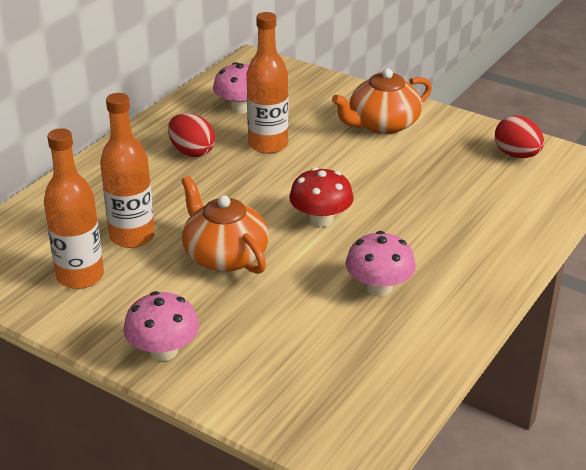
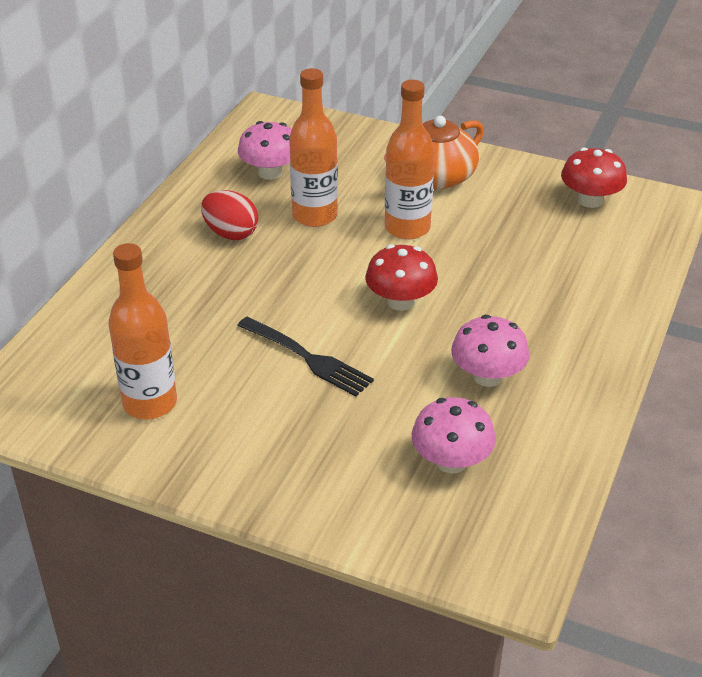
camera: 10 degrees left, 5 degrees up
(132, 236) = (194, 347): orange bottle -> orange bottle (407, 228)
(163, 351) = (273, 482): pink mushroom -> pink mushroom (451, 461)
(224, 255) = (307, 358): orange teapot -> black fork
(516, 155) = (590, 200): red egg -> red mushroom

